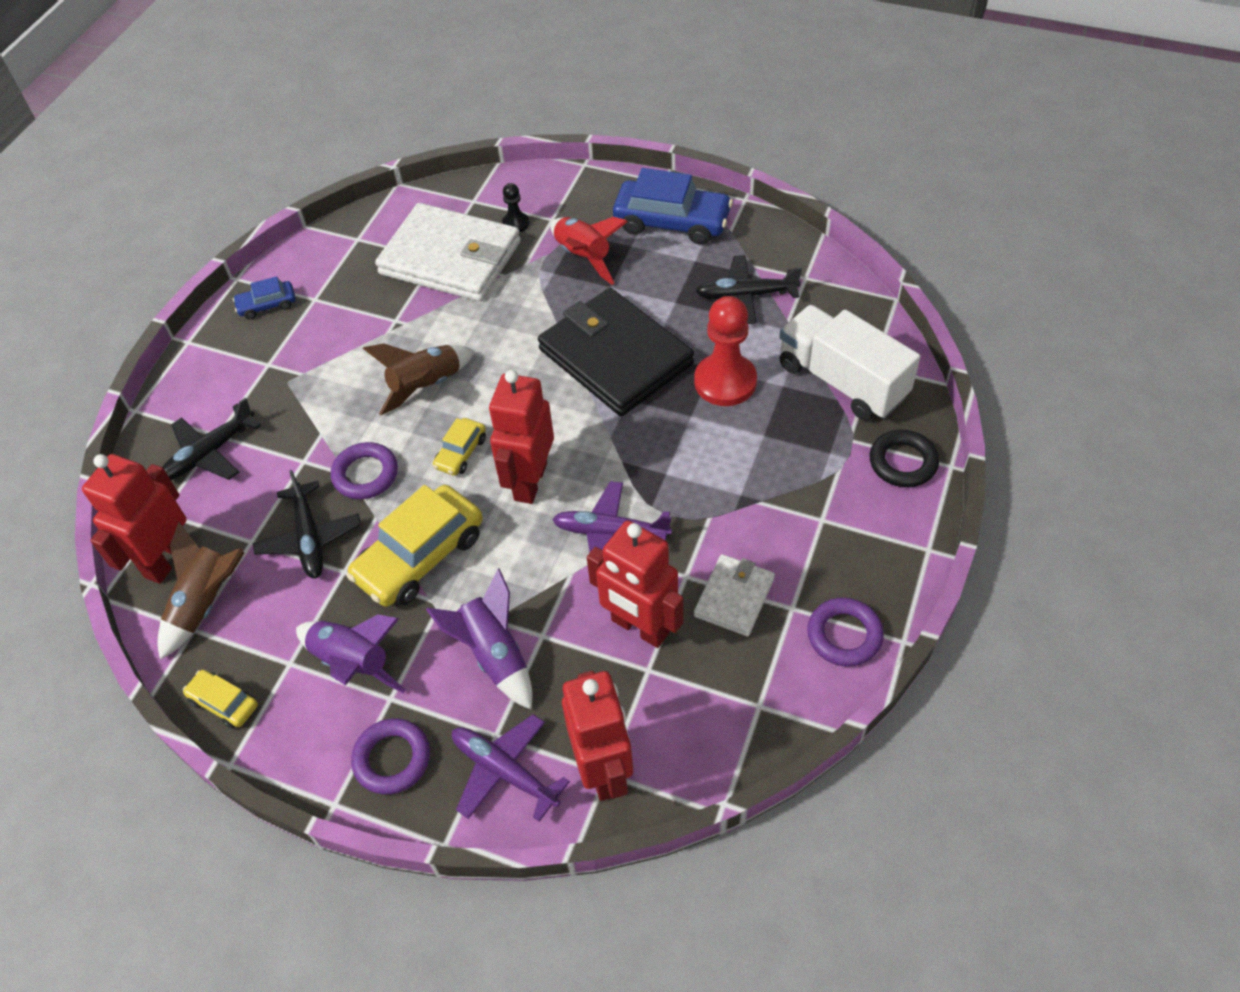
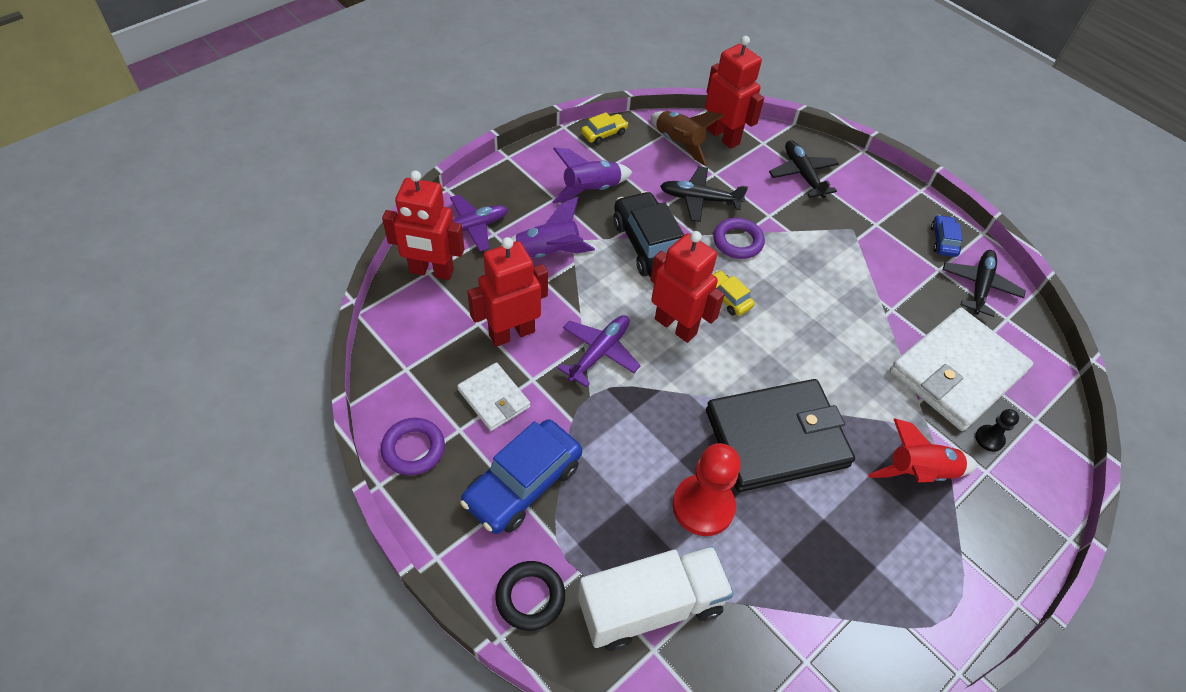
camera: 110 degrees right, 0 degrees up
(392, 759) = (515, 186): purple ring -> none
(420, 556) = (649, 245): yellow car -> black car
(426, 386) = (807, 302): brown rocket -> none
(672, 222) = (944, 576): blue car -> blue car (523, 484)
(746, 295) = (805, 587): black plane -> black plane (979, 286)

